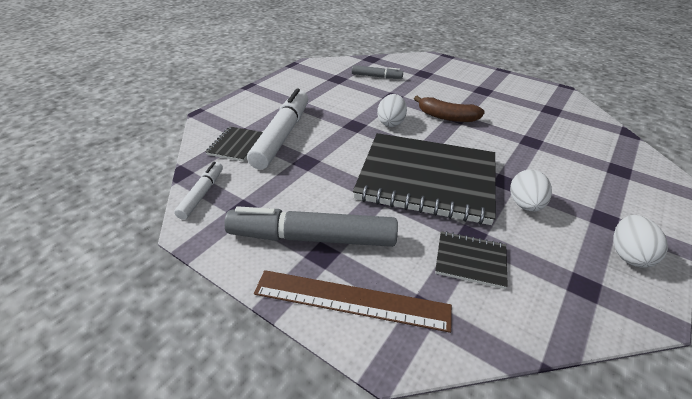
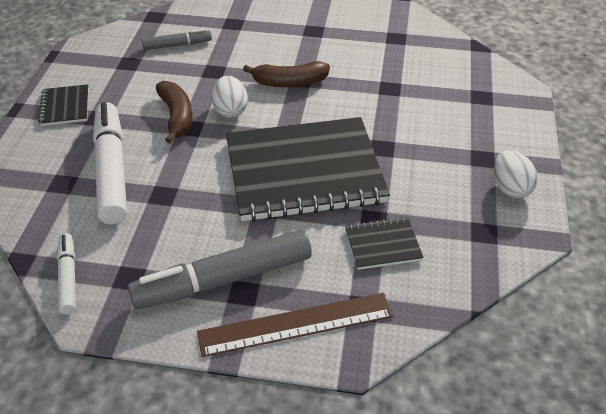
camera: 25 degrees left, 5 degrees up
(236, 145) = (63, 202): black notebook -> black notebook (65, 107)
(349, 116) = (176, 117): none -> brown banana
(525, 205) = (409, 168): white egg -> none

